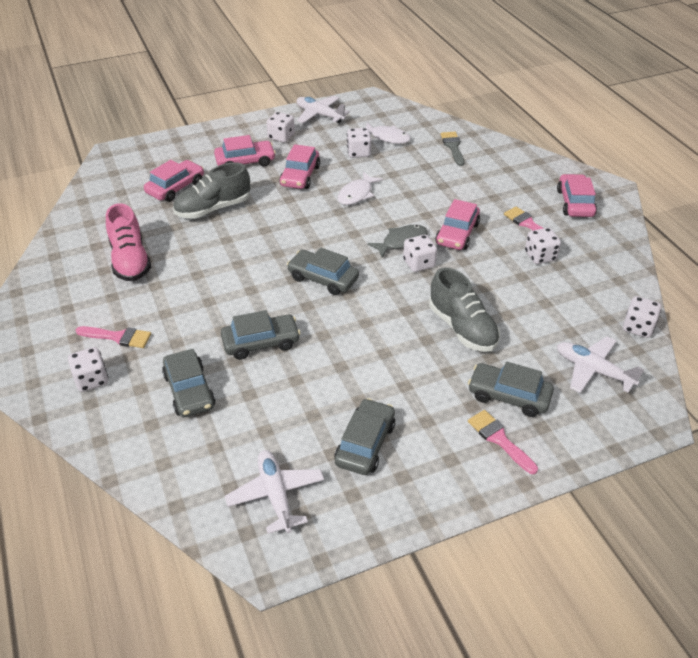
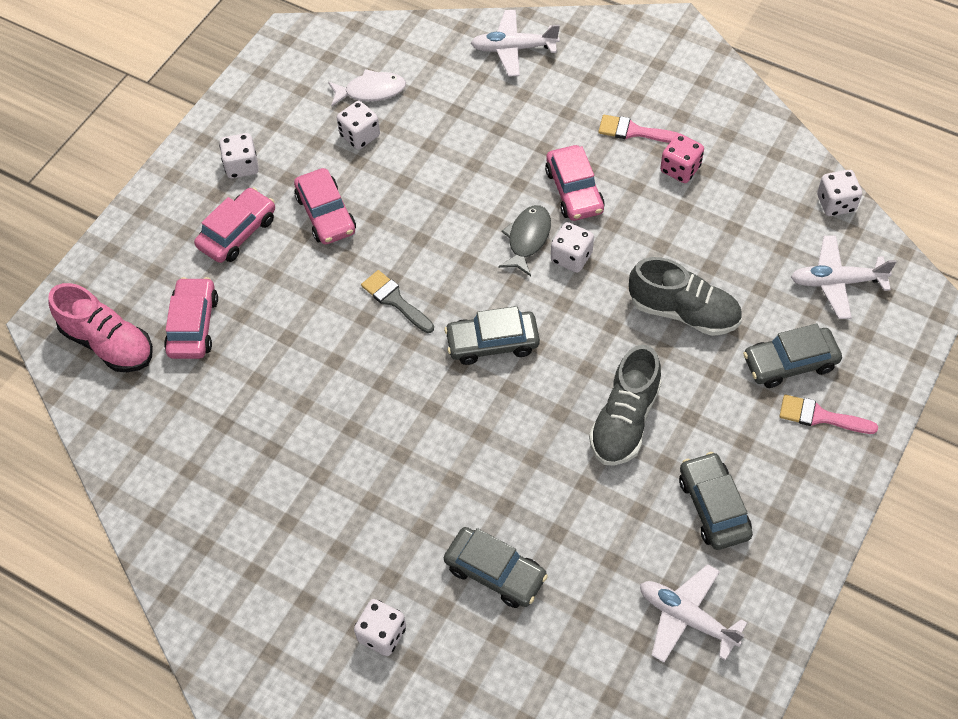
camera: 35 degrees left, 15 degrees up
(118, 337) = (352, 566): pink brush -> none
(130, 260) = (255, 462): pink shoe -> pink shoe (108, 343)
(213, 209) = (273, 327): grey shoe -> grey shoe (624, 420)
(261, 342) = (508, 466): grey car -> none
(319, 115) = (254, 102): white plane -> white plane (513, 49)
(357, 194) = (417, 201): white fish -> none
(453, 147) = (459, 62): grey brush -> grey brush (395, 300)
(540, 256) = (680, 169): white dice -> pink dice
(575, 203) = (655, 71): pink car -> none

